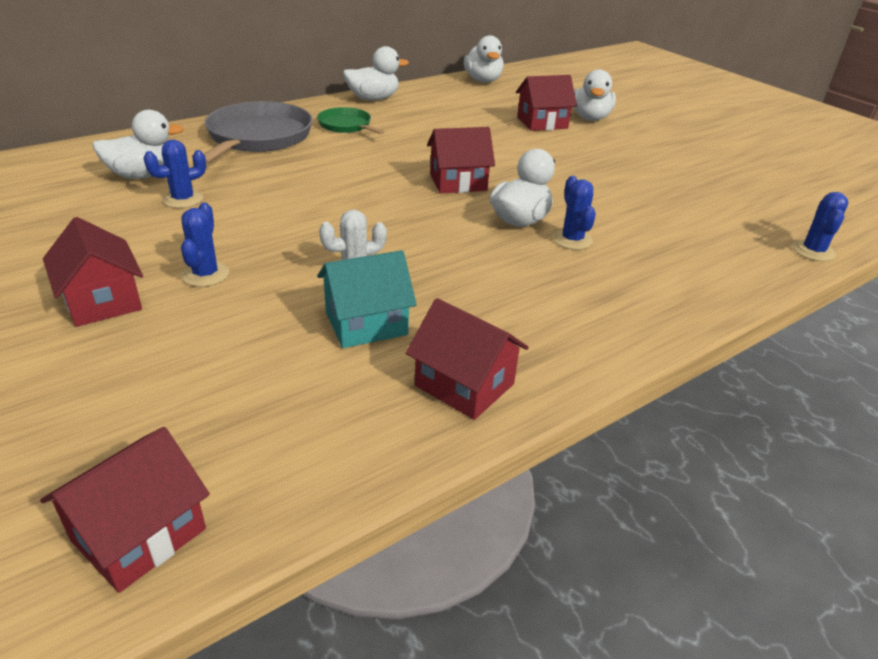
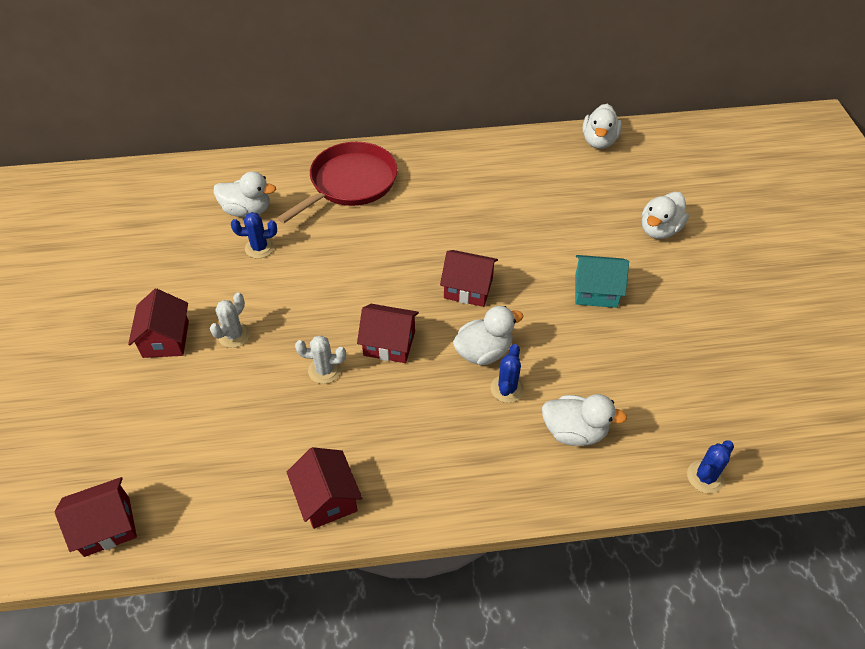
camera: 30 degrees right, 15 degrees up
(205, 274) = (234, 335): blue cactus -> white cactus
(257, 137) = (350, 183): grey pan -> red pan
(346, 125) = (428, 184): green pan -> none
(366, 323) = (303, 420): turquoise house -> turquoise house (595, 291)
(373, 99) = (476, 148): white duck -> white duck (574, 431)
(542, 123) = (605, 225): red house -> red house (389, 343)

